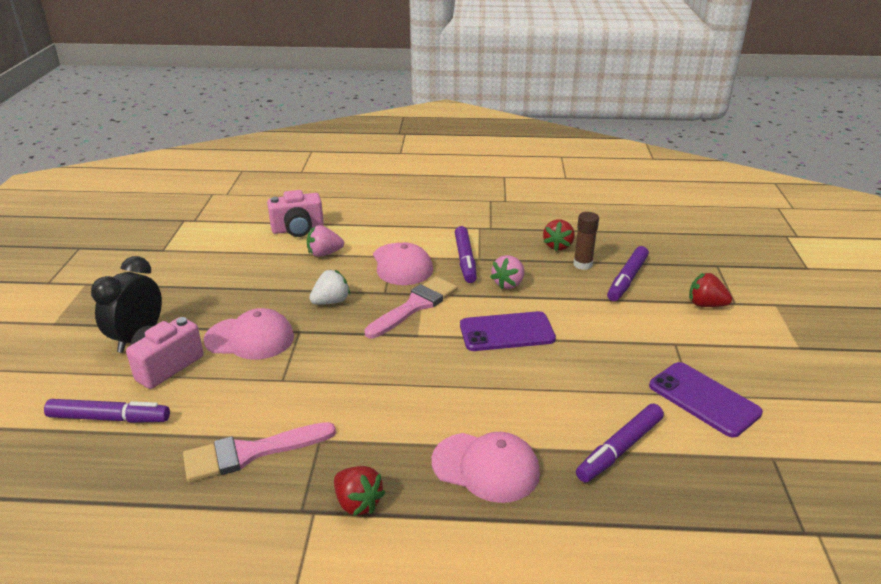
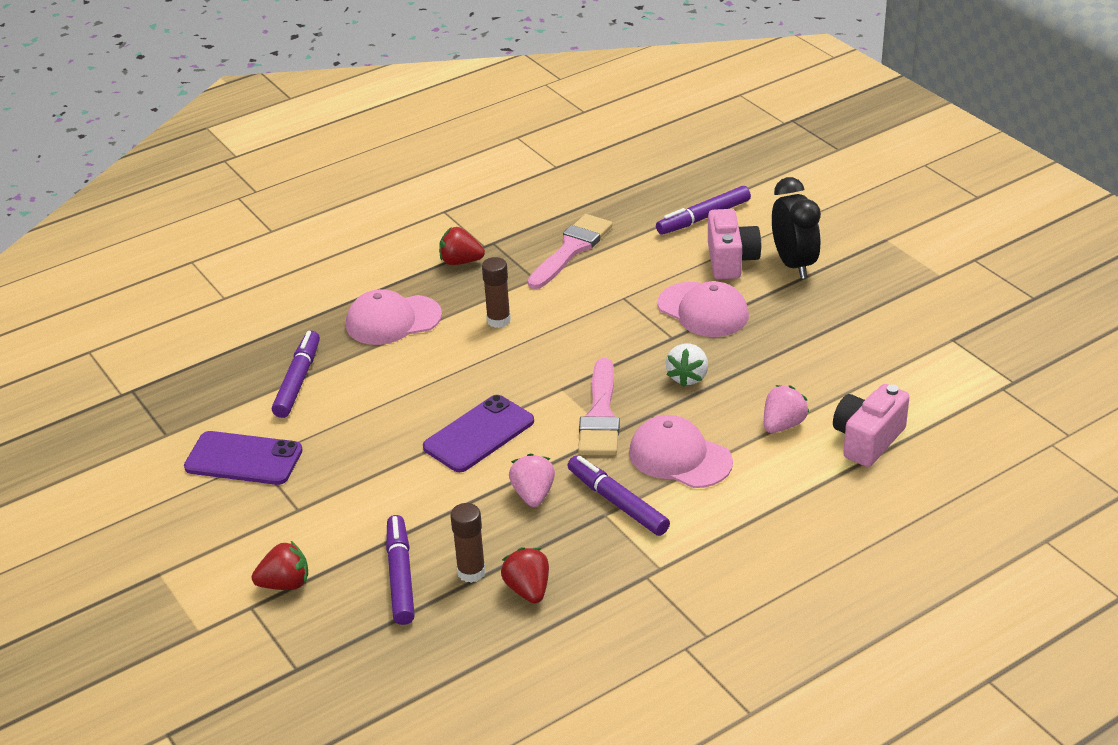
camera: 145 degrees right, 5 degrees up
(250, 338) = (703, 310): pink cap -> pink cap turned 105 degrees counterclockwise
(397, 413) = (498, 320): none -> brown glue stick

